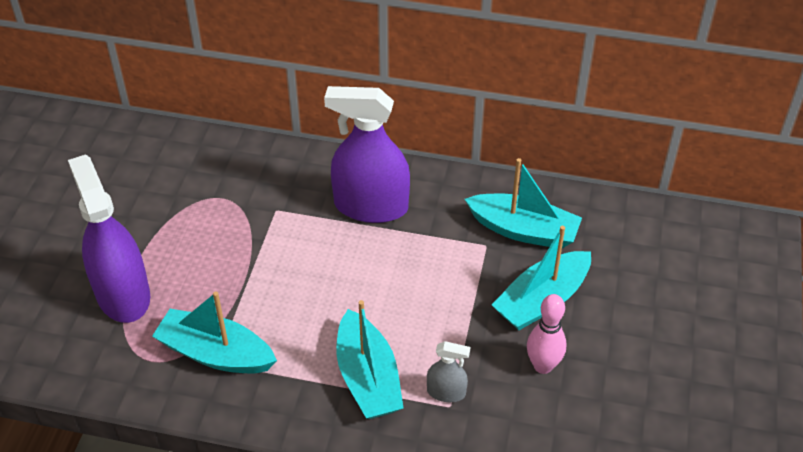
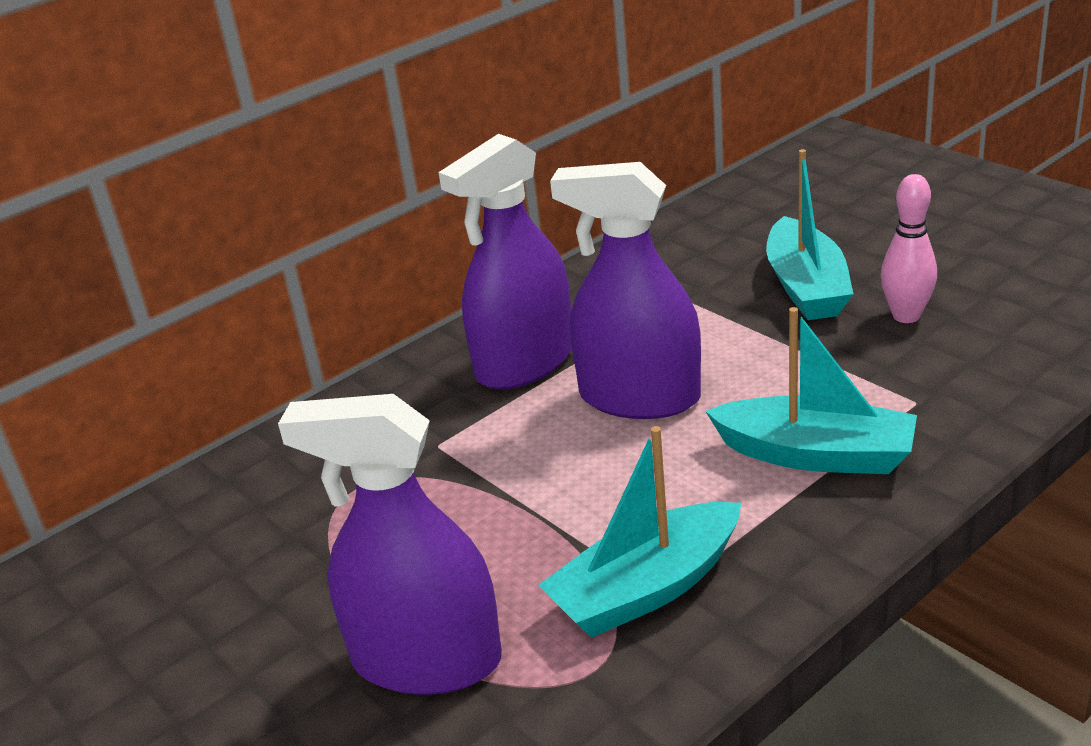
camera: 50 degrees left, 15 degrees down
(371, 274) = (639, 397): none -> purple spray bottle
(446, 392) = (891, 398): grey spray bottle -> none
(523, 230) = (687, 267): turquoise boat -> none

